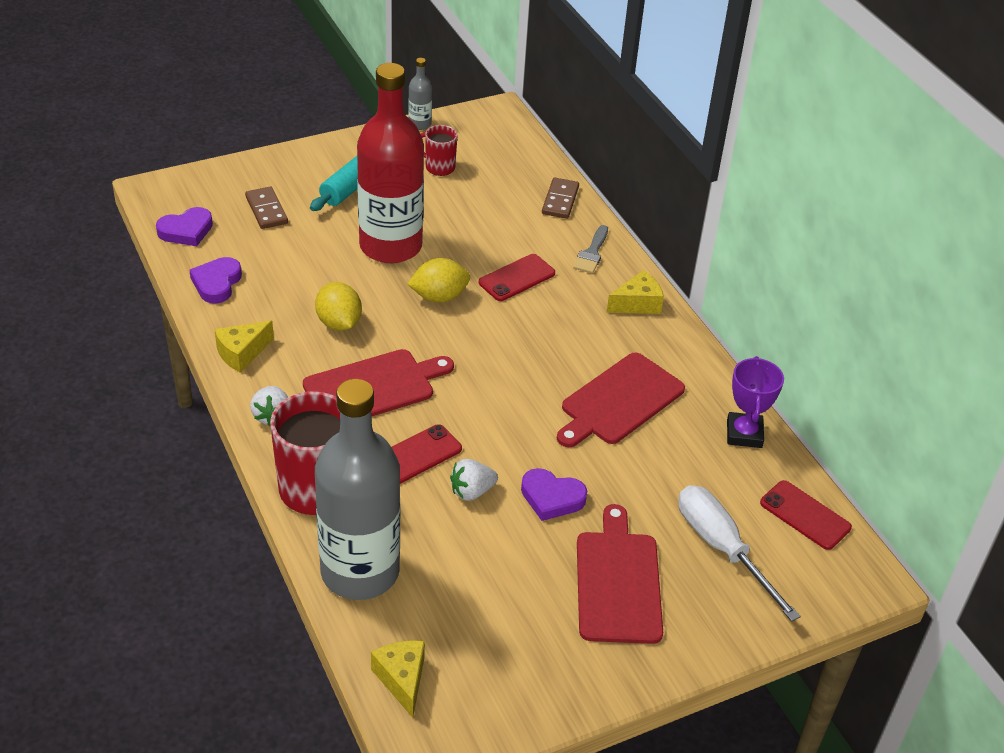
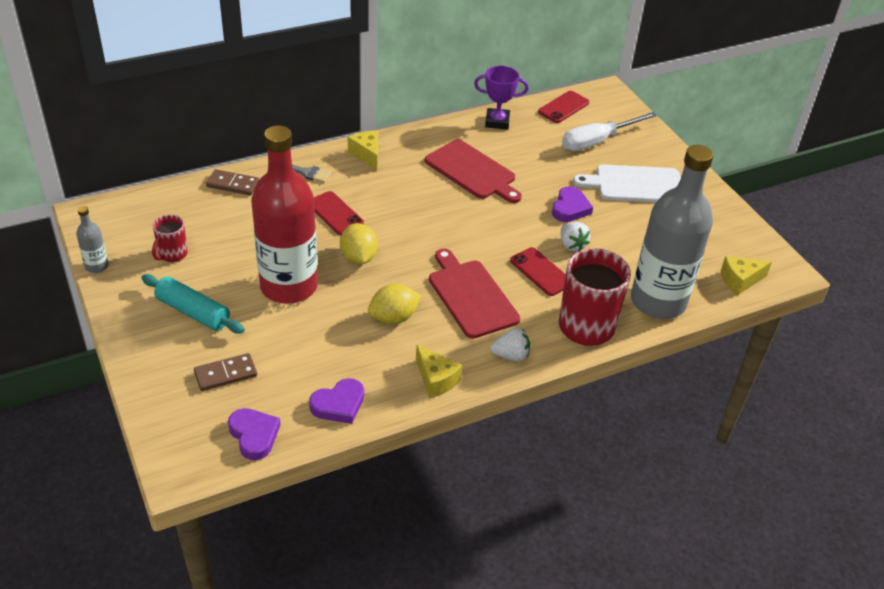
camera: 90 degrees left, 0 degrees up
(217, 283) = (339, 404): purple heart -> purple heart turned 45 degrees counterclockwise
(618, 582) = (635, 184): red cutting board -> white cutting board

